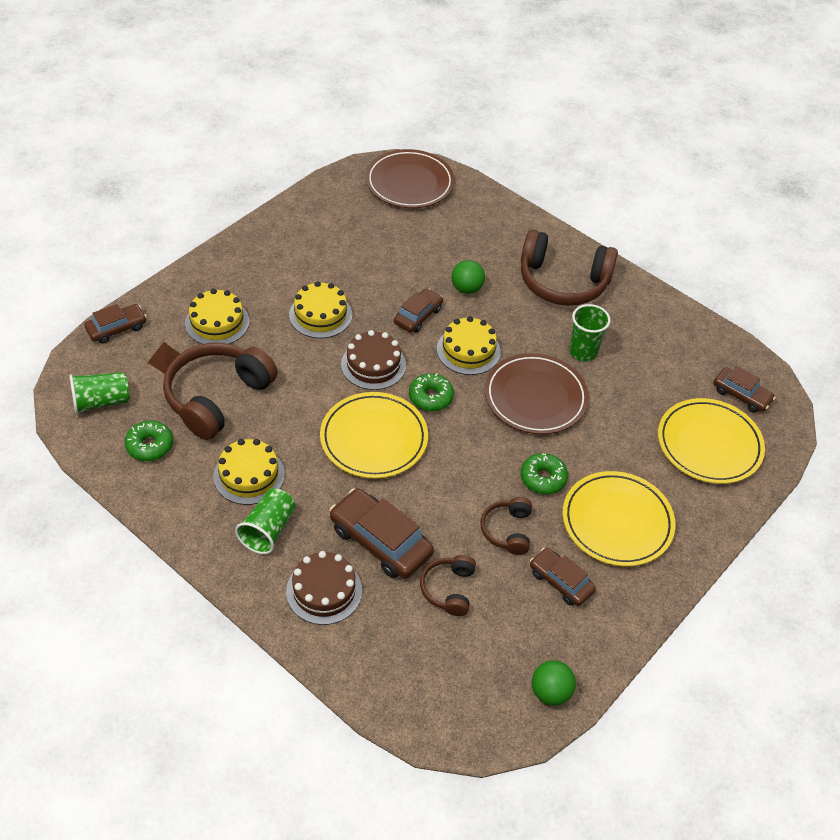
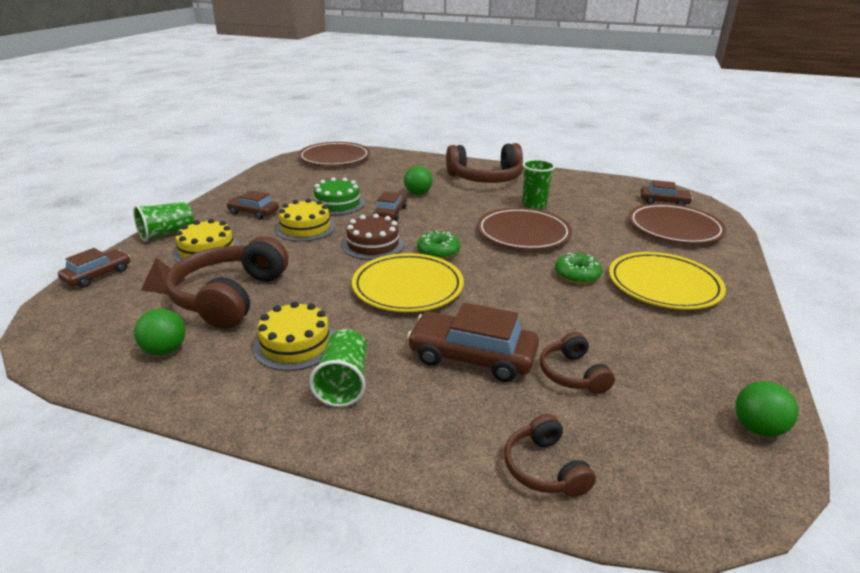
camera: 20 degrees left, 20 degrees down
(101, 402) = (92, 330): green cup -> green cup (167, 233)
(150, 446) = (165, 350): green donut -> green ball
(324, 591) = (444, 417): brown cake -> none
(370, 281) = (337, 204): none -> green cake
(468, 350) = (447, 221): yellow cake -> none
(507, 530) = (582, 315): brown headphones -> brown headphones (544, 468)
(560, 581) = (665, 336): brown car -> brown car (253, 212)
(709, 444) = (674, 228): yellow plate -> brown plate

